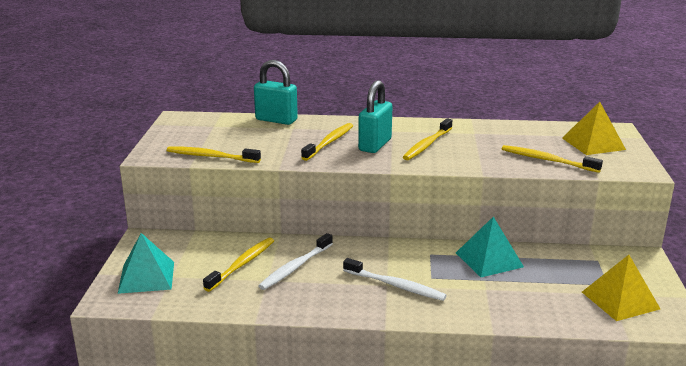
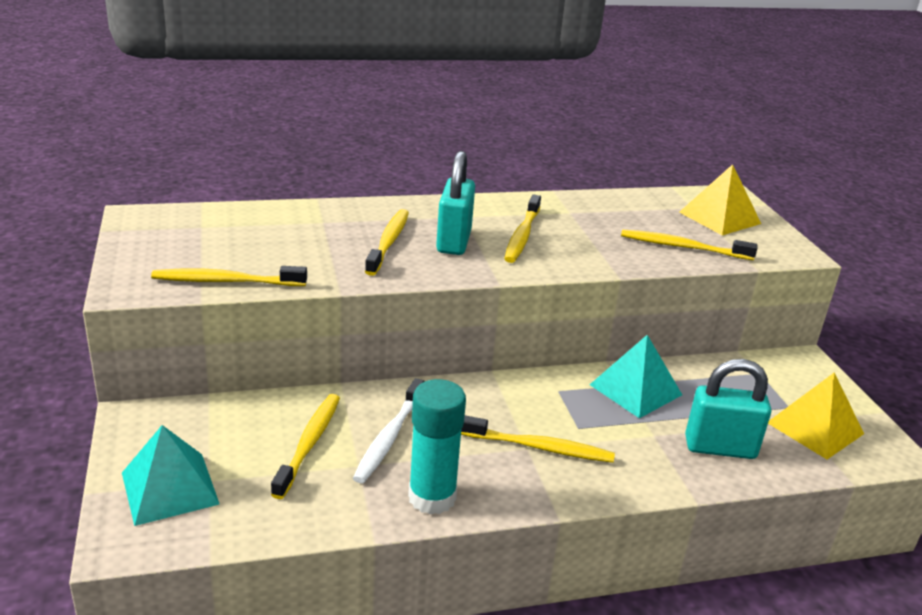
camera: 20 degrees left, 5 degrees up
(276, 120) = (291, 210): turquoise padlock -> turquoise padlock (720, 448)
(305, 304) = (432, 497): none -> turquoise glue stick
(395, 285) = (539, 447): white toothbrush -> yellow toothbrush

